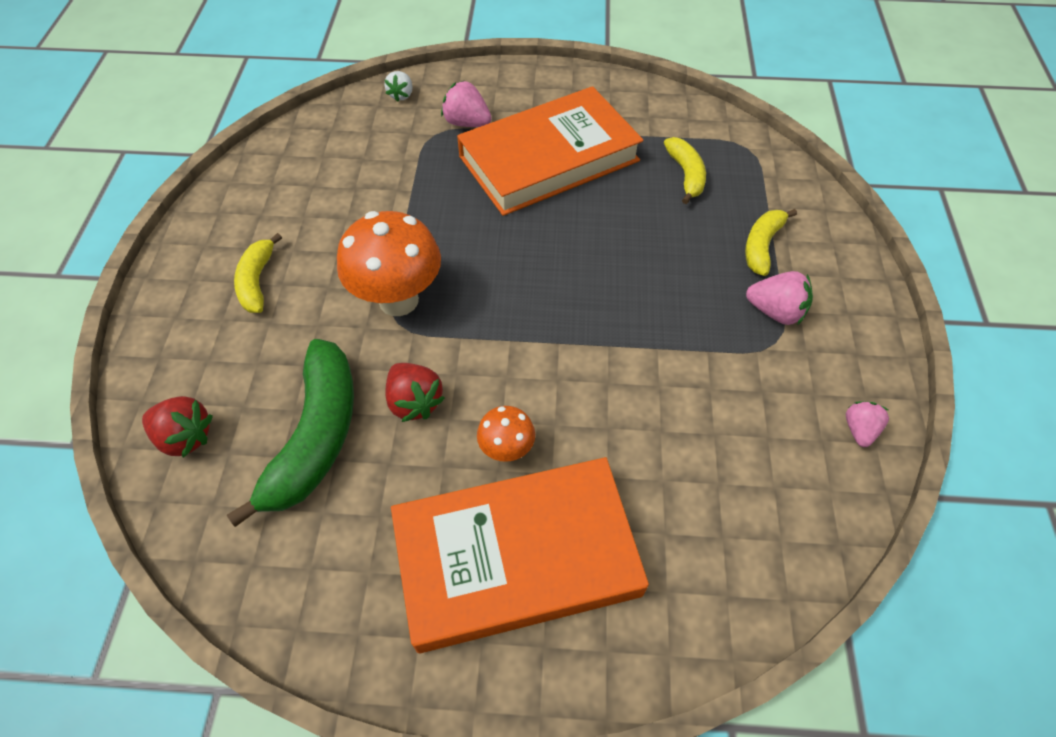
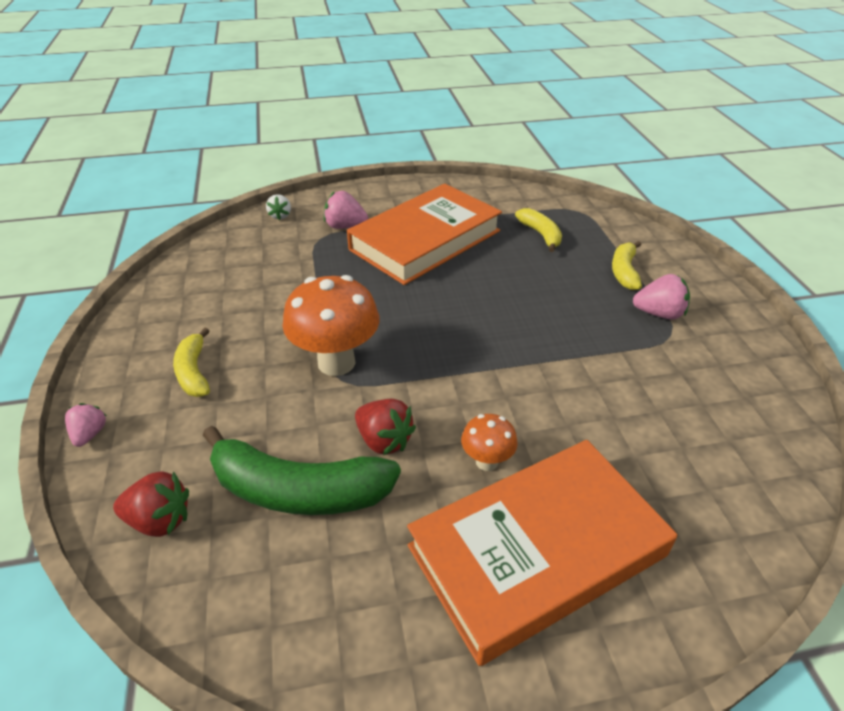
camera: 15 degrees left, 15 degrees down
(316, 437) = (298, 490): green banana -> green banana turned 105 degrees clockwise
(859, 430) = (770, 383): pink strawberry -> pink strawberry (90, 434)

